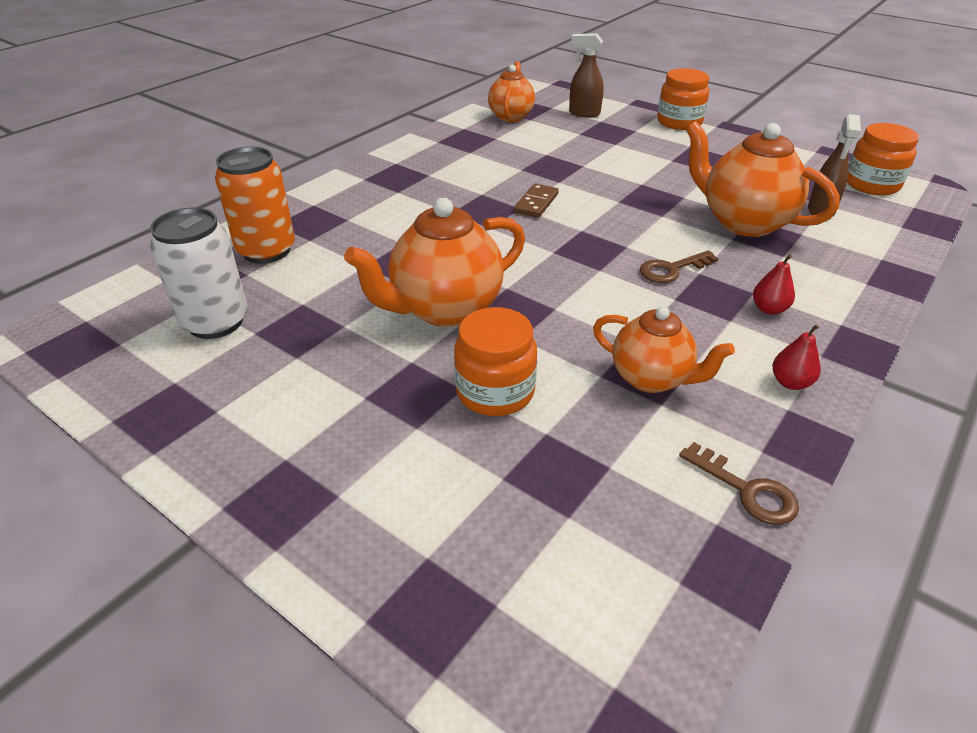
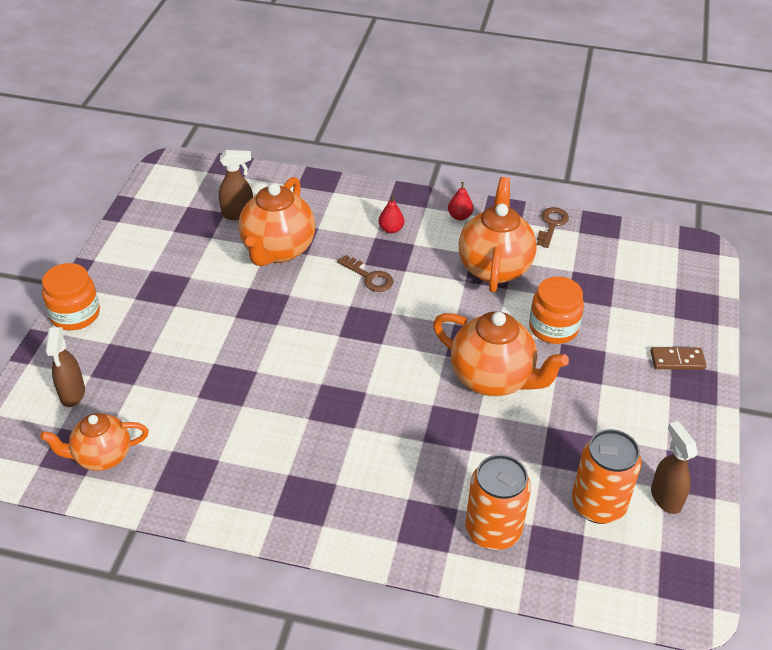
camera: 115 degrees left, 5 degrees up
(163, 376) = (665, 498): none -> brown spray bottle
(215, 322) = (598, 505): white can -> orange can
(536, 203) = (308, 375): brown domino -> brown domino (677, 360)
(651, 378) = (494, 267): orange teapot -> orange teapot, size x1.55
(871, 184) = (177, 191): orange jar -> none

